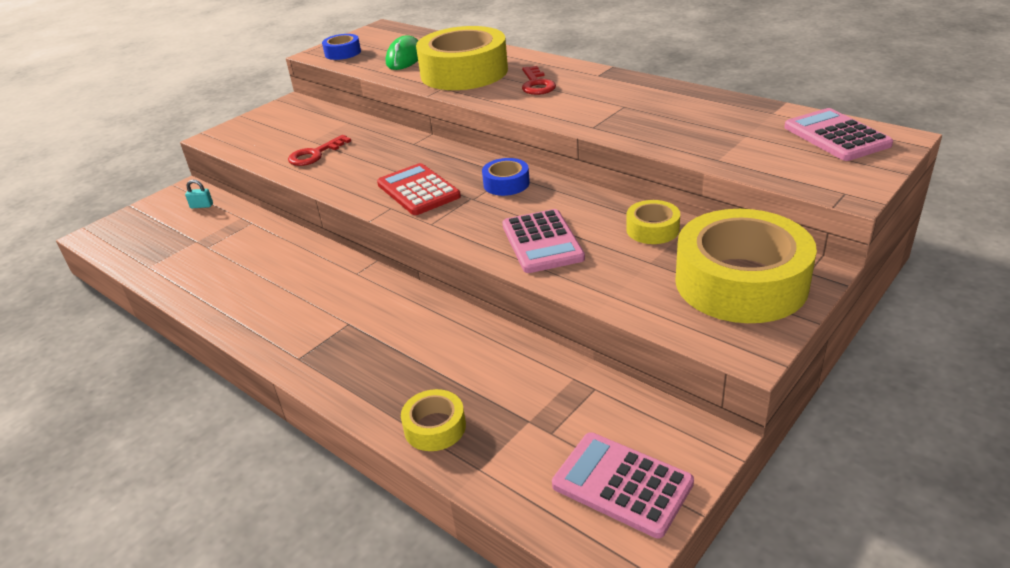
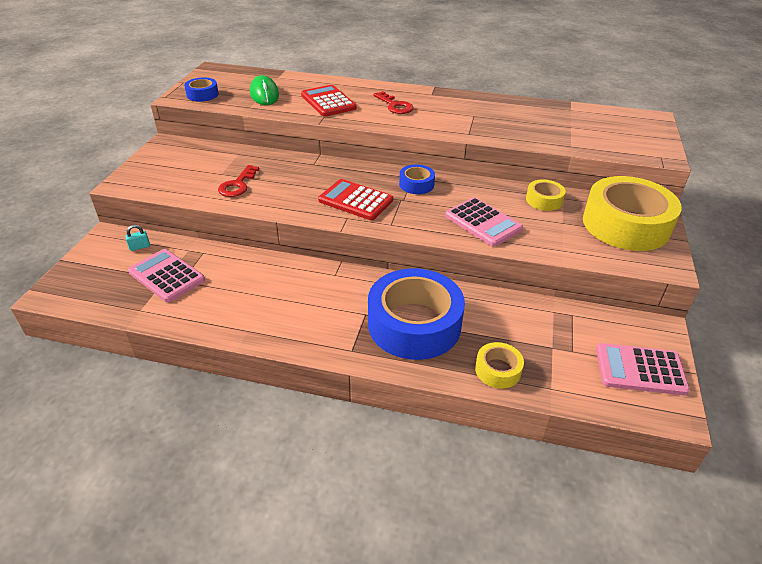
camera: 30 degrees left, 5 degrees up
(389, 348) = (414, 324): none -> blue tape
(464, 72) = (328, 102): yellow tape -> red calculator
(836, 136) = (621, 121): pink calculator -> pink calculator (166, 276)

